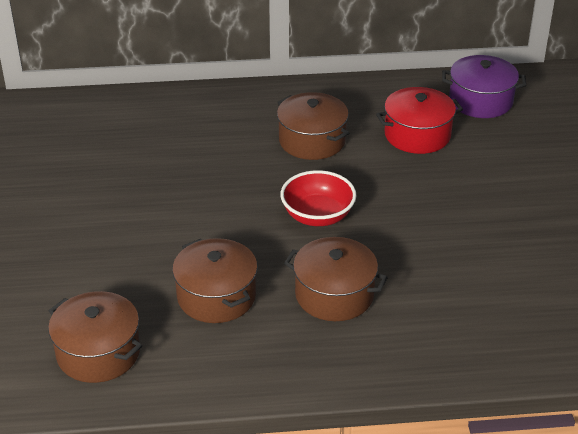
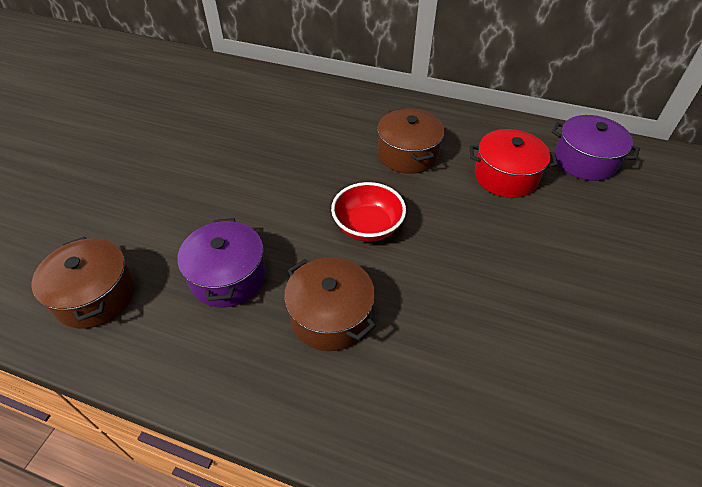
camera: 25 degrees right, 10 degrees up
(216, 296) = (228, 276): brown pot -> purple pot

